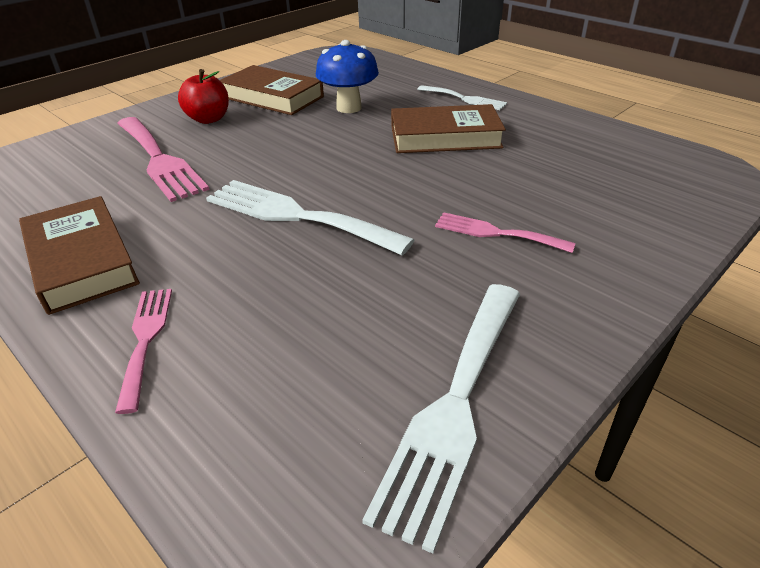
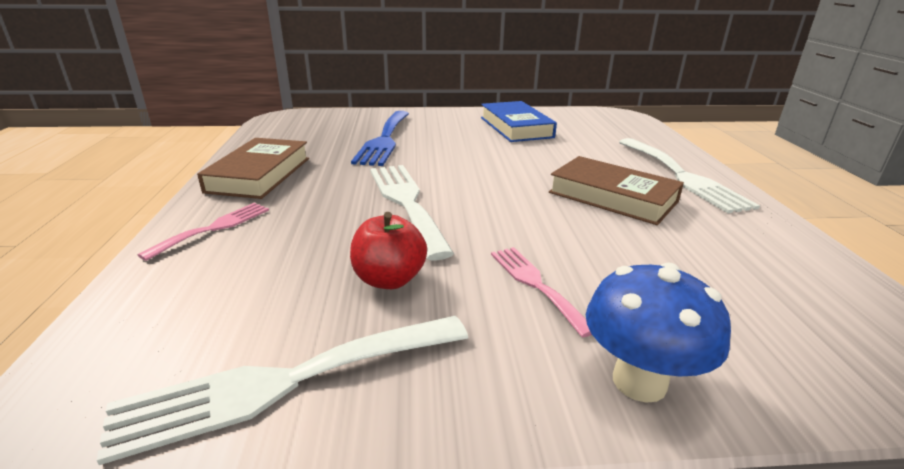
camera: 40 degrees right, 10 degrees down
(159, 160) = (384, 140): pink fork -> blue fork
(208, 119) = (451, 127): red apple -> red apple (389, 279)
(272, 97) = (515, 127): brown book -> blue book
(349, 108) = (562, 151): blue mushroom -> blue mushroom (639, 381)
(464, 99) = (682, 176): white fork -> white fork, size x1.75

